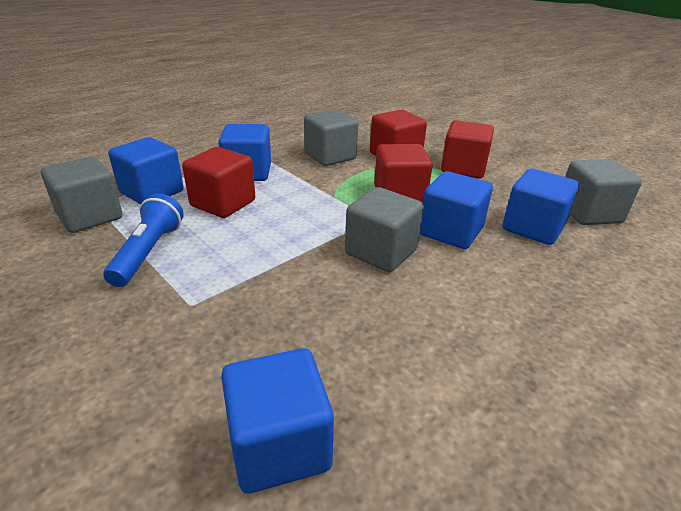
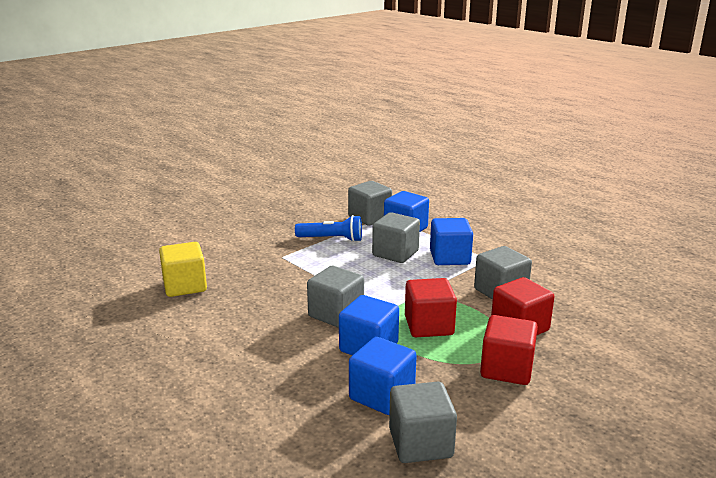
camera: 90 degrees right, 10 degrees down
(223, 203) = (395, 253): red cube -> grey cube
(279, 445) = (185, 286): blue cube -> yellow cube

